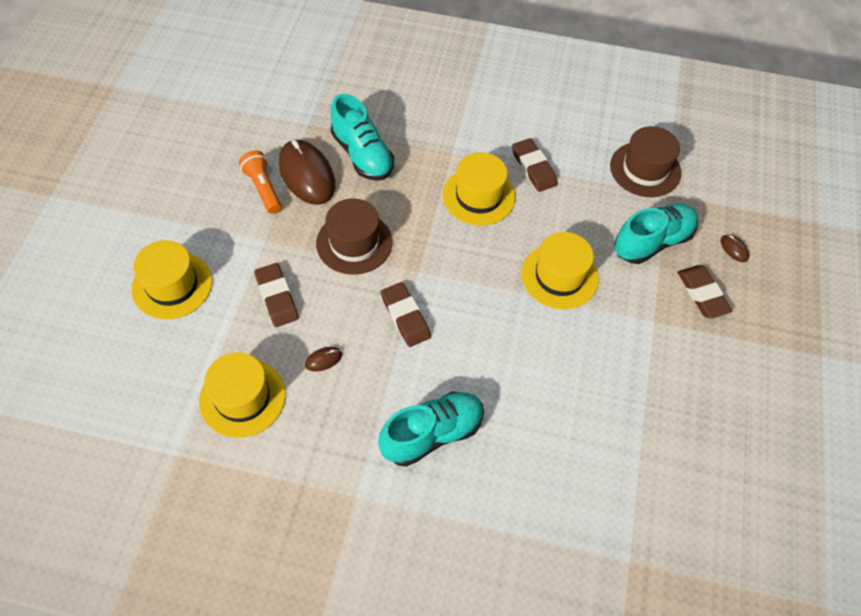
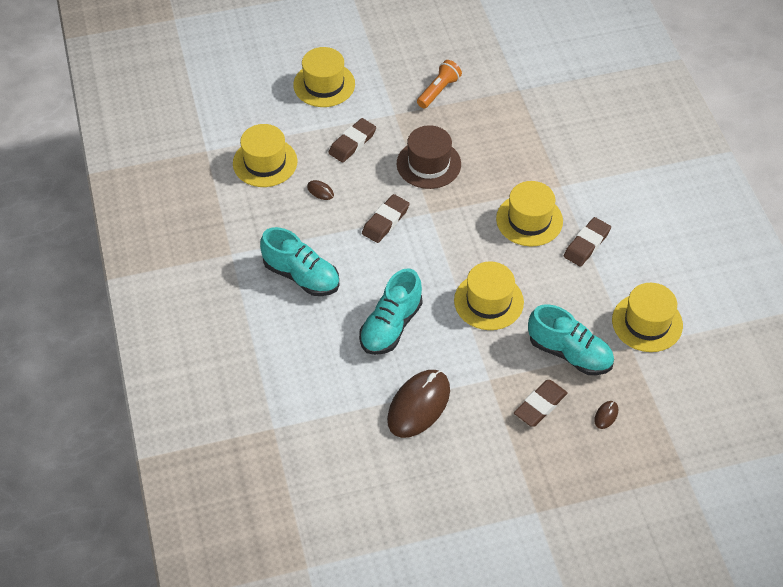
camera: 65 degrees right, 5 degrees down
(307, 174) = (470, 109): brown mouse -> brown mouse (418, 405)
(362, 155) = (514, 132): turquoise shoe -> turquoise shoe (391, 326)
(645, 169) = (647, 322): brown hat -> yellow hat

